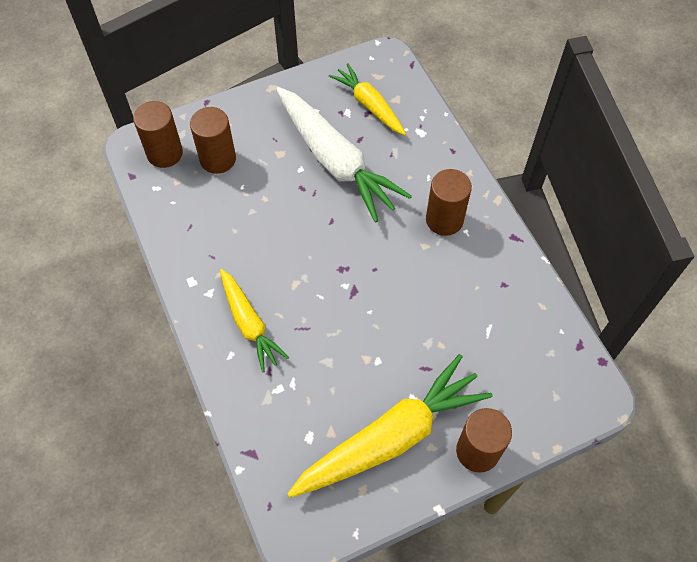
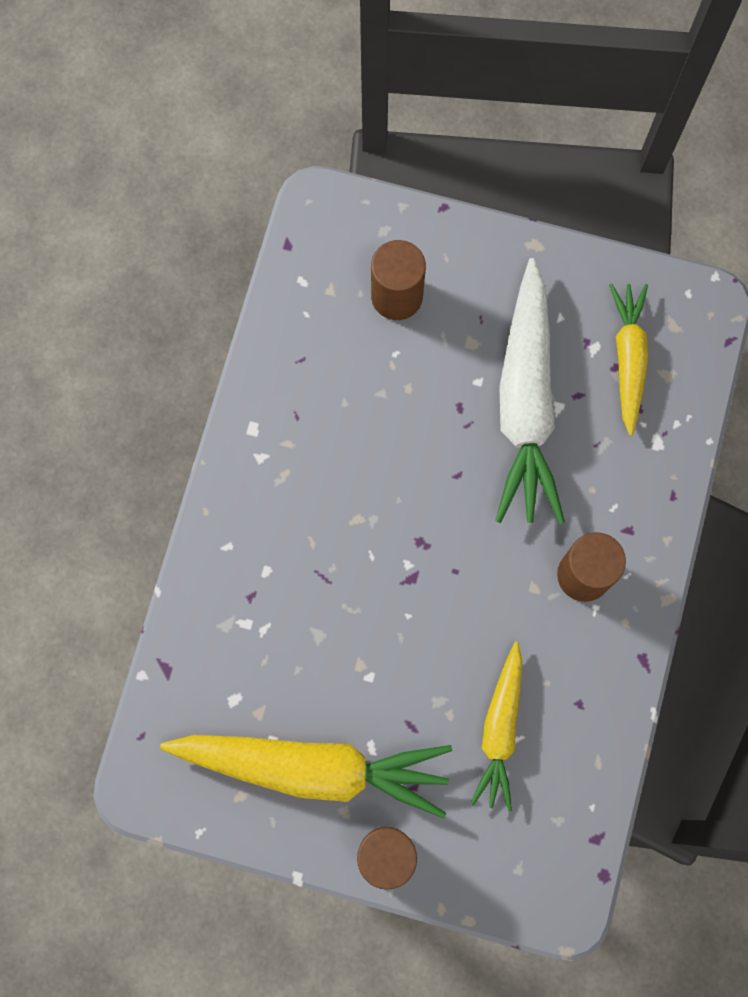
camera: 40 degrees right, 15 degrees up
(165, 153) = (344, 243): brown cylinder -> none
(249, 324) = (273, 528): yellow carrot -> yellow carrot (500, 730)

